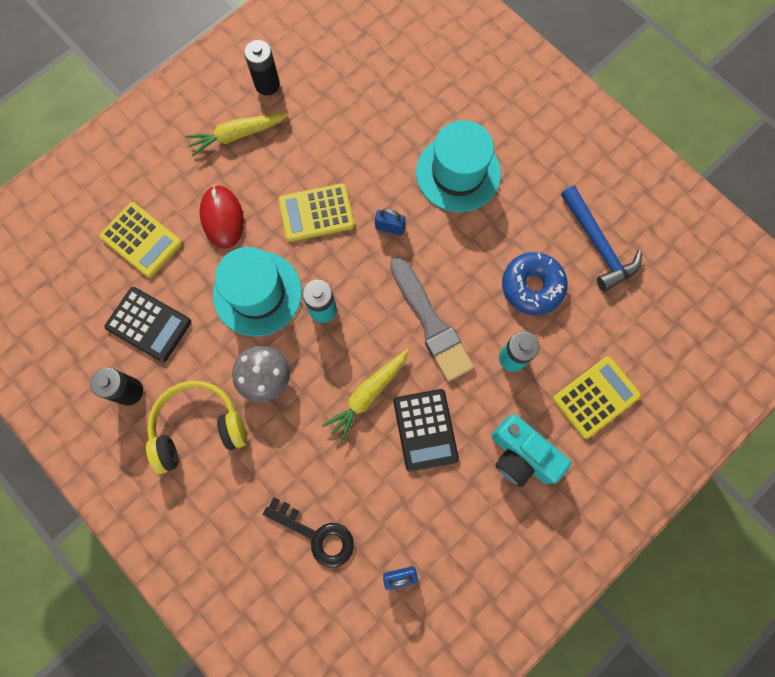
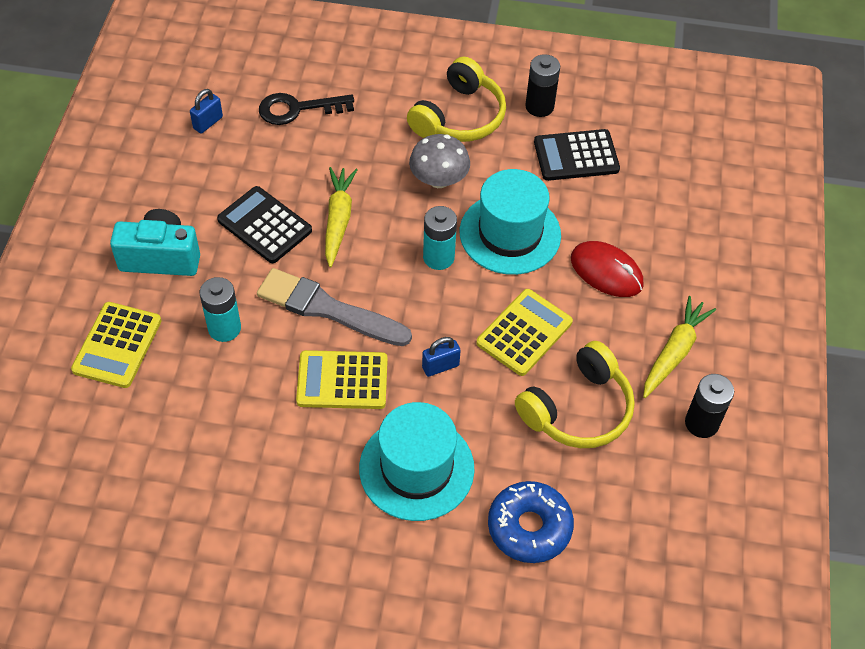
camera: 140 degrees right, 20 degrees down
(141, 240) = (655, 209): yellow calculator -> yellow calculator (342, 380)
(330, 142) = (577, 409): none -> yellow headphones
(532, 286) = (250, 405): blue donut -> blue donut (529, 527)
(597, 244) = (206, 494): blue hammer -> none

